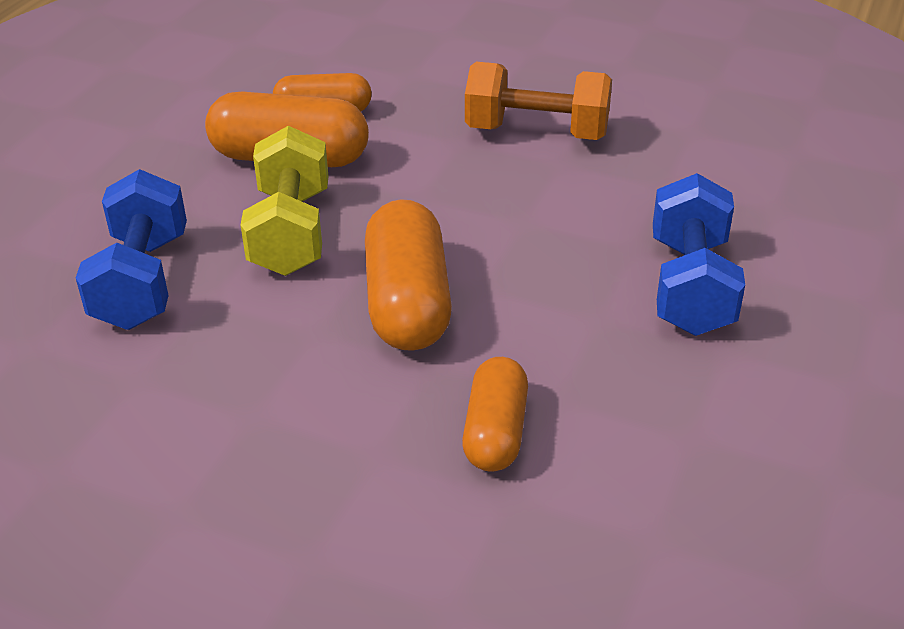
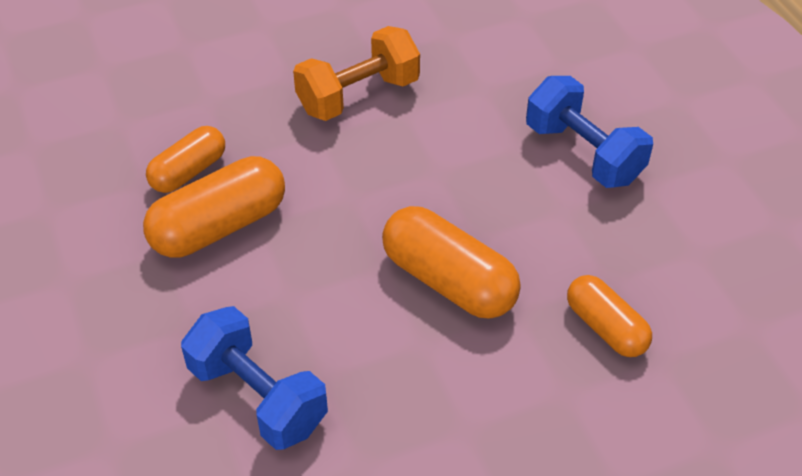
camera: 45 degrees left, 10 degrees up
(291, 232) = (305, 284): yellow dumbbell -> none

